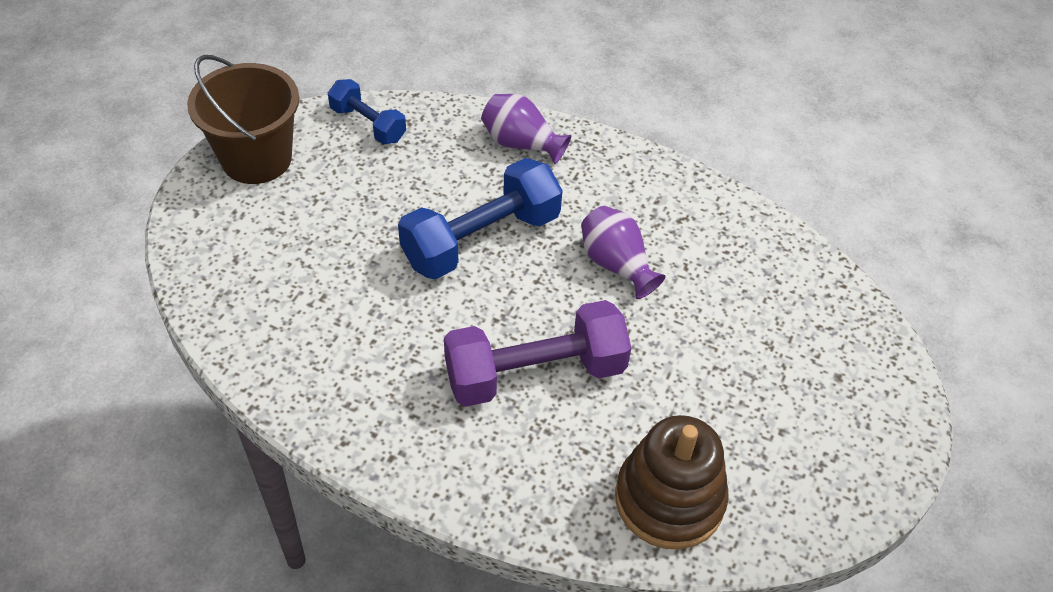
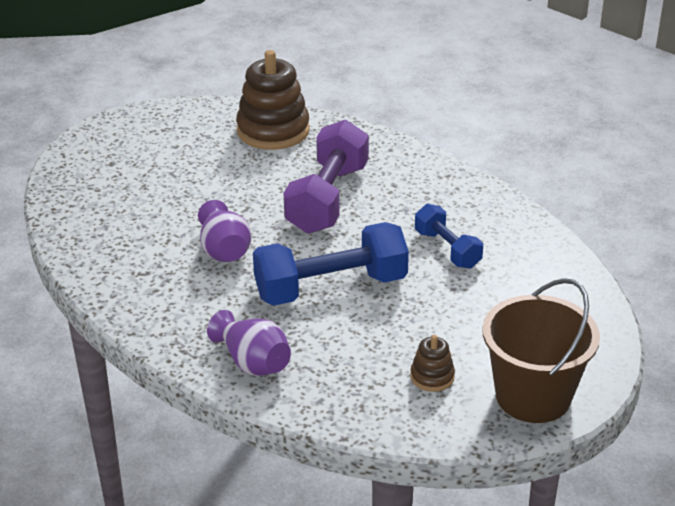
camera: 160 degrees left, 15 degrees down
(353, 160) = (432, 377): none -> brown stacking toy
(368, 124) = (407, 412): blue dumbbell -> blue dumbbell (447, 249)
(535, 373) = (328, 199): purple dumbbell -> purple dumbbell turned 75 degrees counterclockwise

